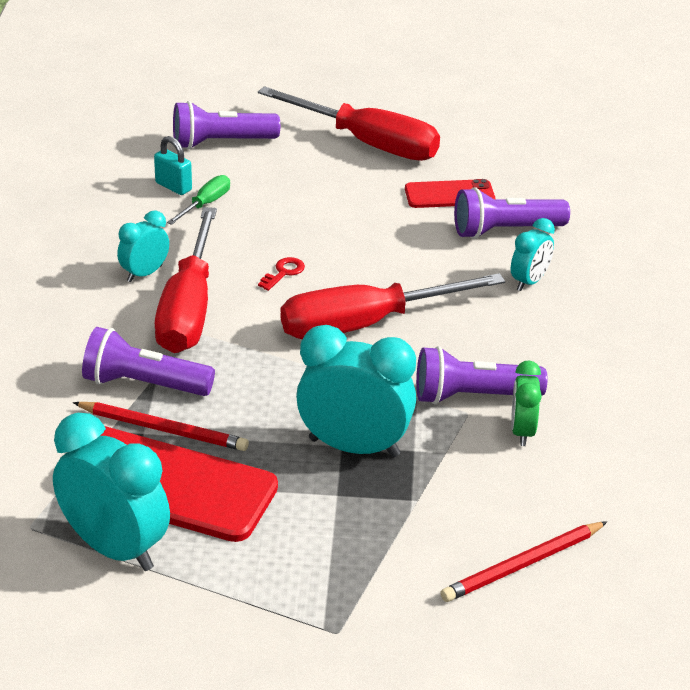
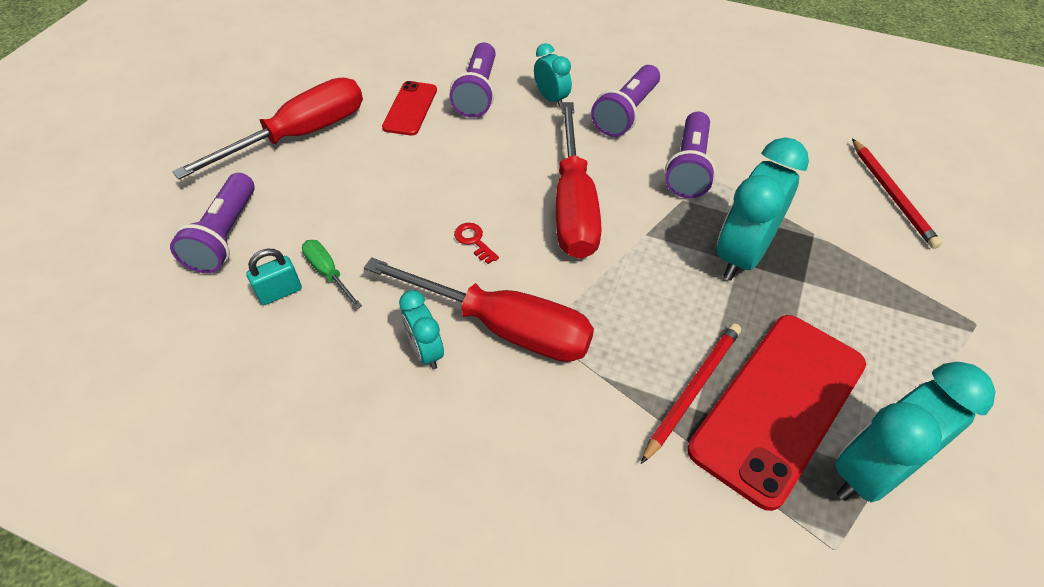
camera: 70 degrees left, 15 degrees up
(144, 384) = (616, 392): purple flashlight -> purple flashlight (626, 113)
(522, 432) = (737, 153): green clock -> none

